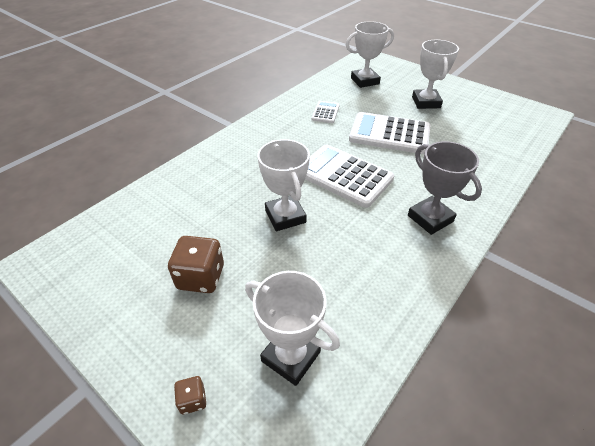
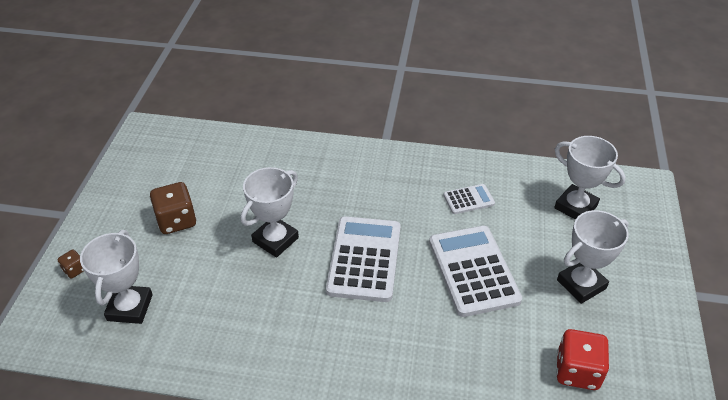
camera: 60 degrees right, 0 degrees up
(430, 218) = (344, 353): grey trophy -> none
(490, 128) = (577, 371): none -> red dice

